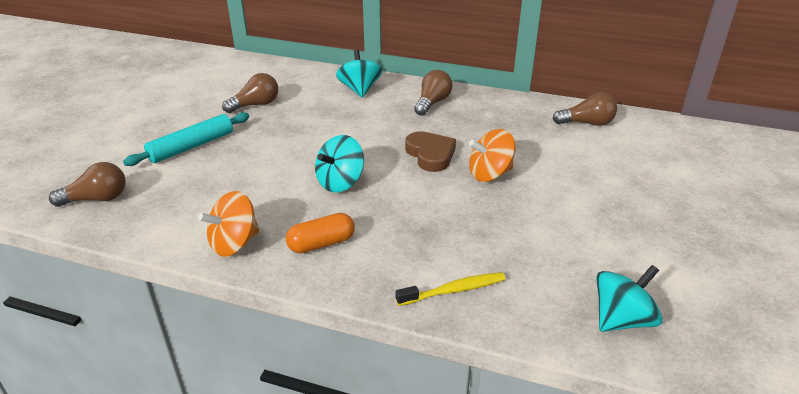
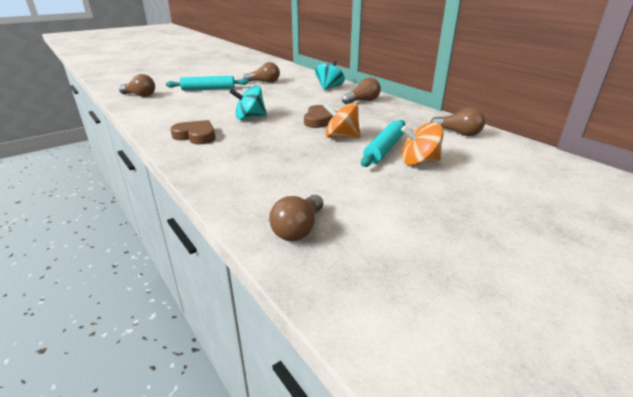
camera: 35 degrees right, 5 degrees down
(234, 243) = (160, 124): orange spinning top -> orange spinning top (419, 162)
(321, 244) = (196, 136): orange capsule -> brown heart
(454, 290) = (223, 175): yellow toothbrush -> none
(553, 175) = (384, 149): none -> turquoise rolling pin
(621, 319) = (298, 229): turquoise spinning top -> brown light bulb

